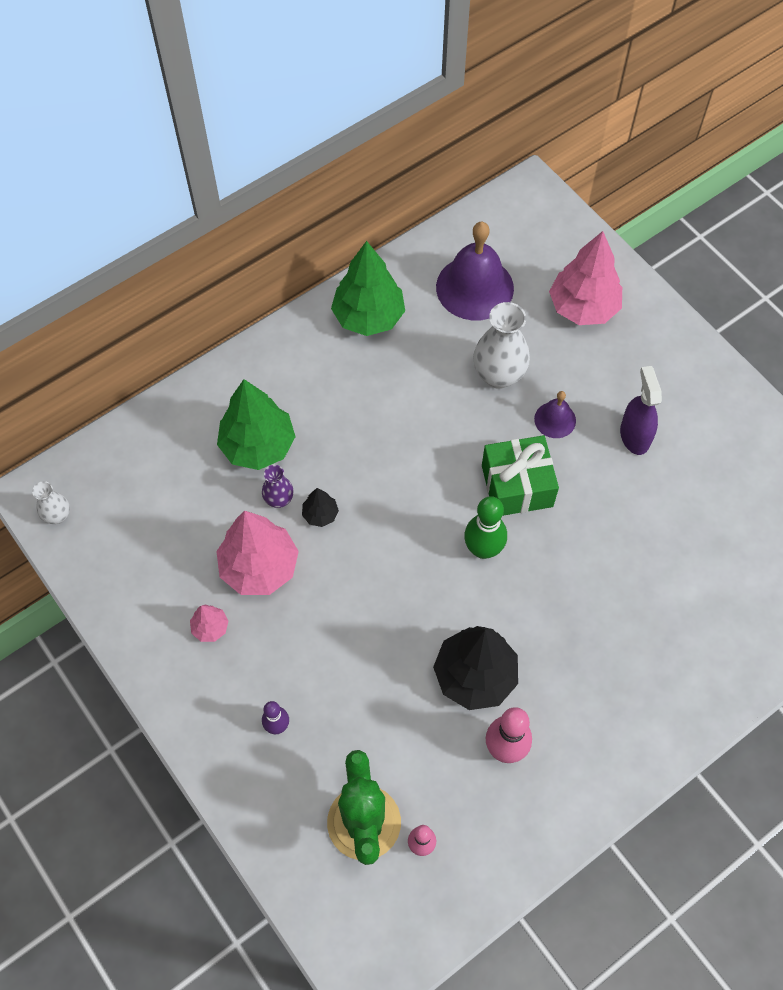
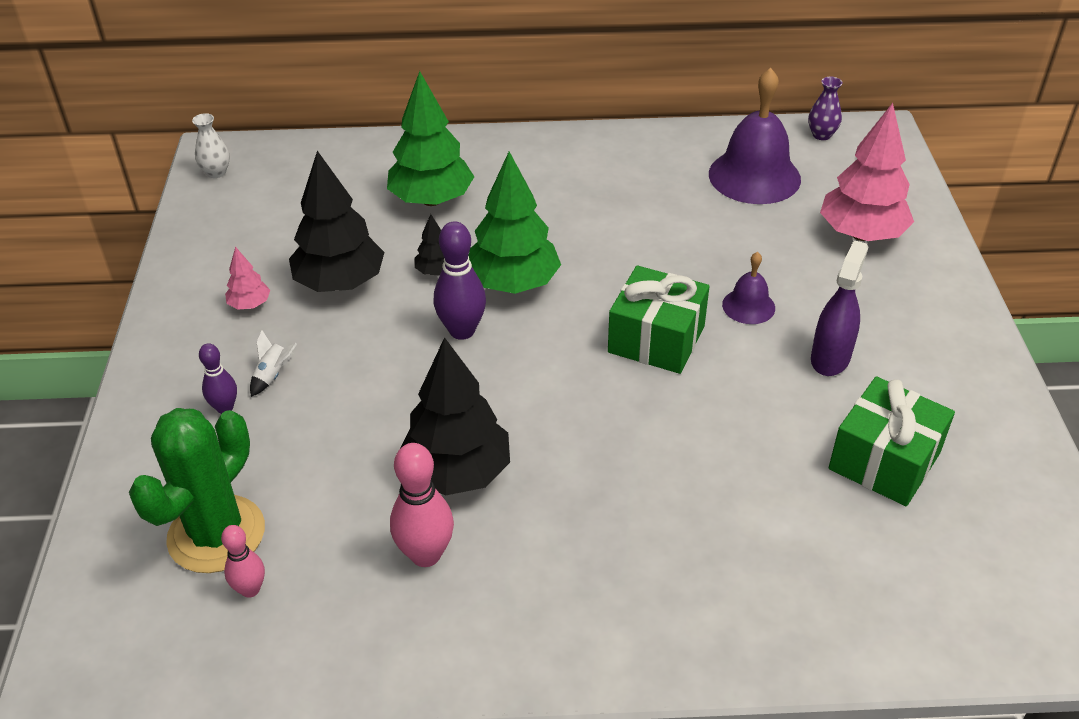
camera: 35 degrees right, 20 degrees down
(259, 567) = (340, 283): pink tree -> black tree
(279, 499) = (410, 244): purple vase -> purple vase (821, 135)
(285, 678) = (273, 375): none -> white rocket
(368, 317) = (626, 156): green tree -> green tree (513, 283)
(383, 557) = (462, 331): none -> purple bowling pin
(483, 549) = (570, 372): green bowling pin -> none
(498, 375) = (718, 247): white vase -> none
(716, 502) = (884, 461): none -> green gift

